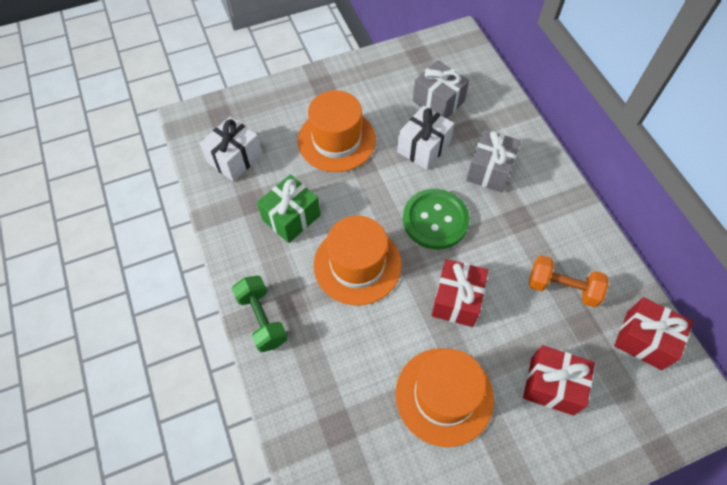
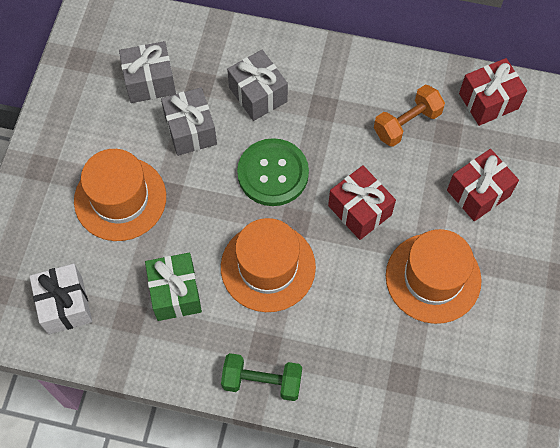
camera: 55 degrees left, 5 degrees up
(423, 147) = (190, 130): white gift -> grey gift

